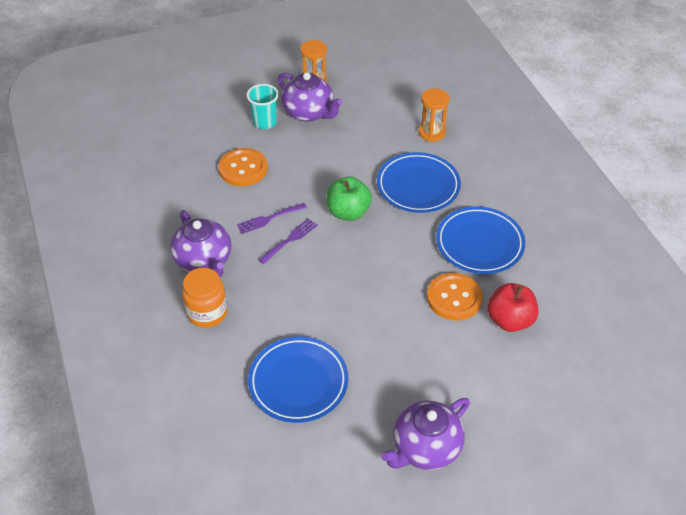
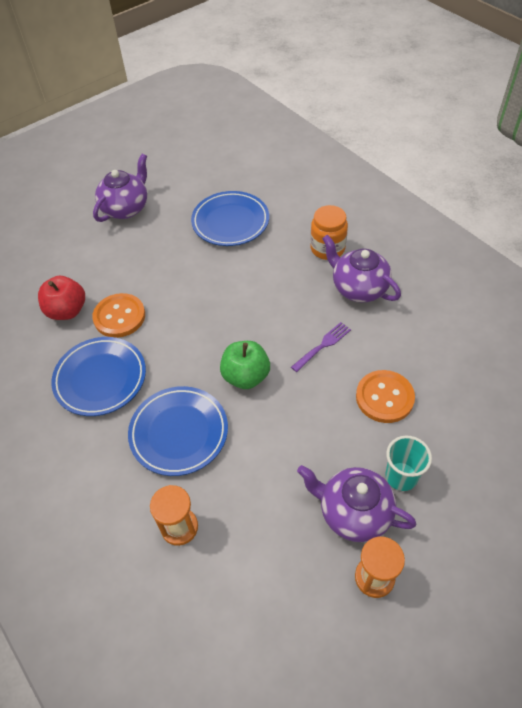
camera: 165 degrees right, 5 degrees up
(290, 240) = (291, 329): purple fork -> none

